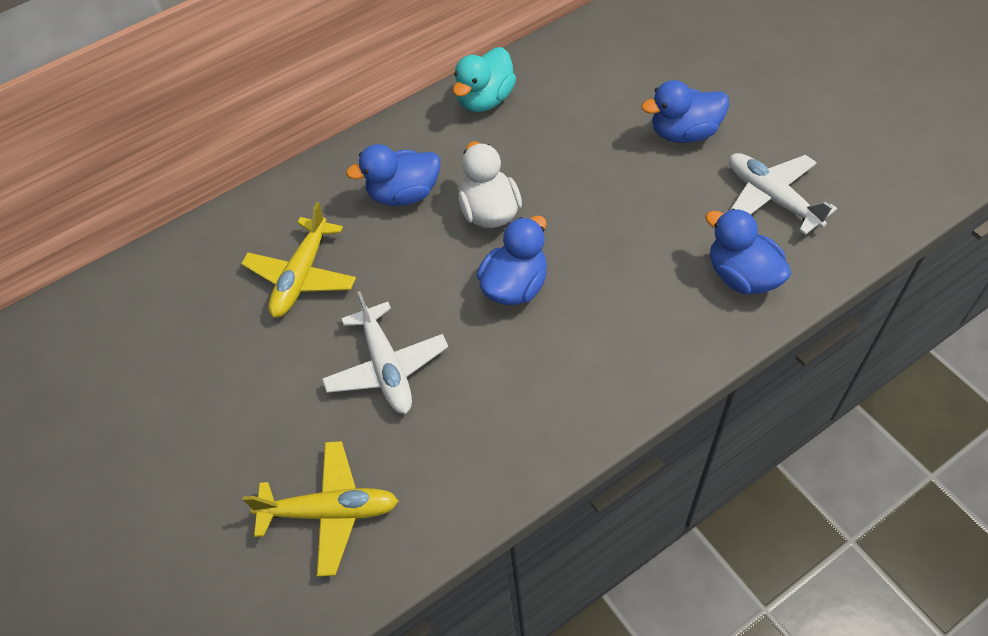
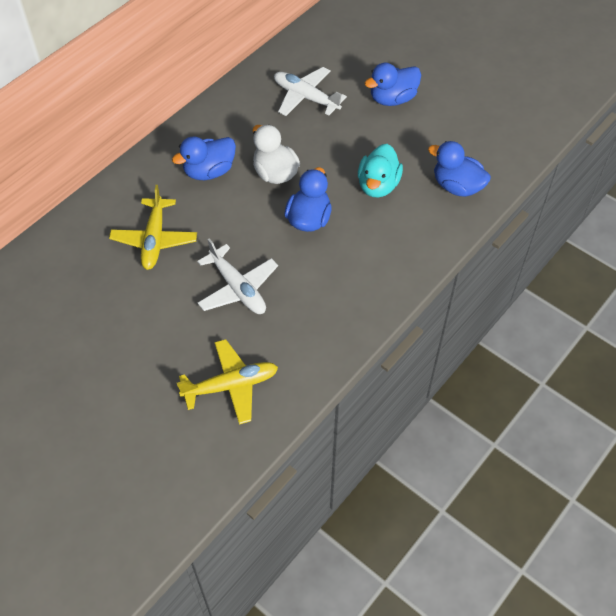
camera: 20 degrees left, 0 degrees up
(485, 100) = (246, 96): turquoise duck -> turquoise duck (378, 185)
(771, 197) = (462, 133): white plane -> white plane (305, 97)

